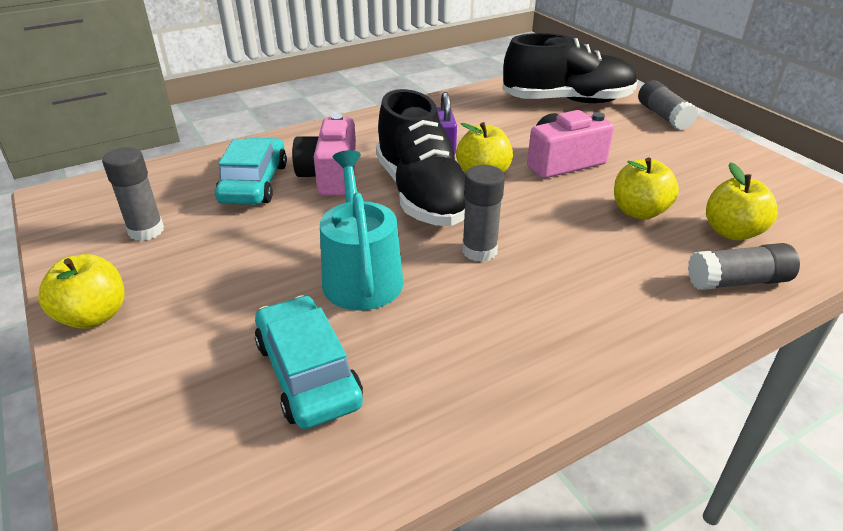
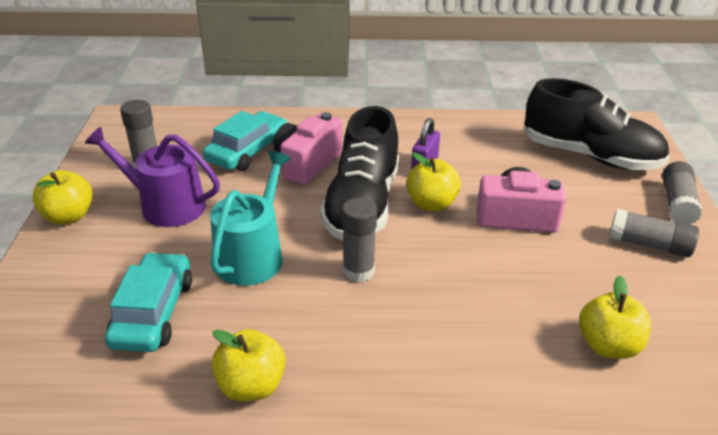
camera: 30 degrees right, 0 degrees up
(211, 263) = (165, 205): none -> purple watering can
(639, 211) = (536, 290): yellow apple -> yellow apple (251, 386)
(737, 281) = (557, 392): grey glue stick -> grey glue stick (649, 244)

